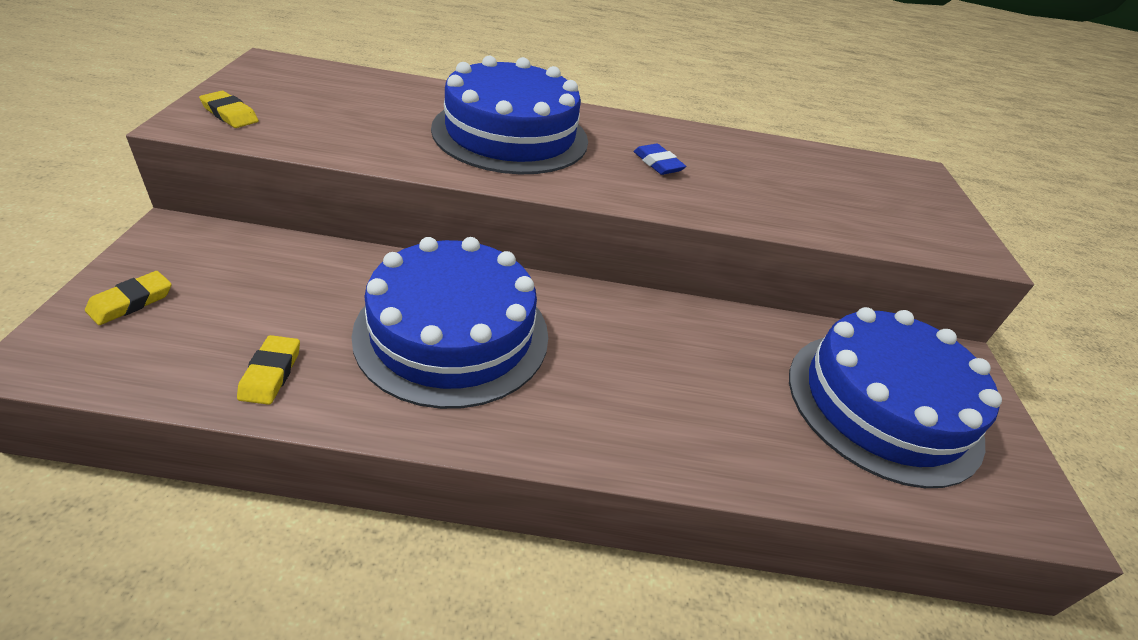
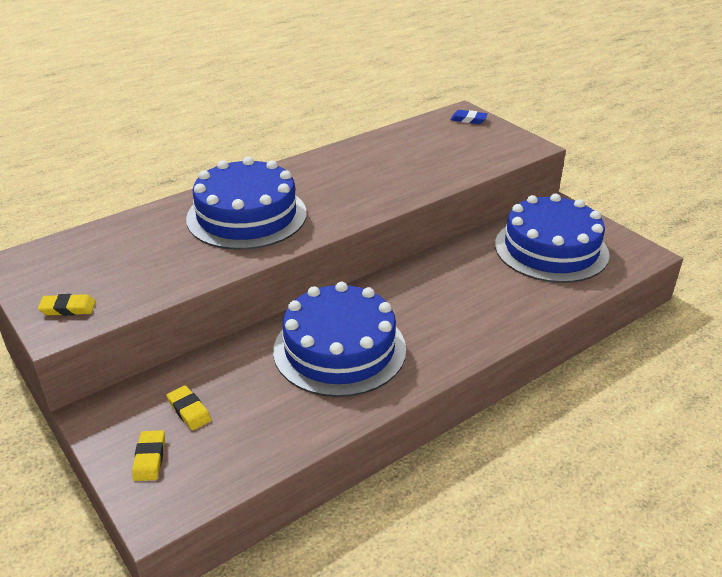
camera: 35 degrees left, 5 degrees down
(271, 373) = (286, 429): yellow eraser -> yellow eraser (189, 410)
(658, 163) = (344, 185): blue eraser -> blue eraser (468, 119)

